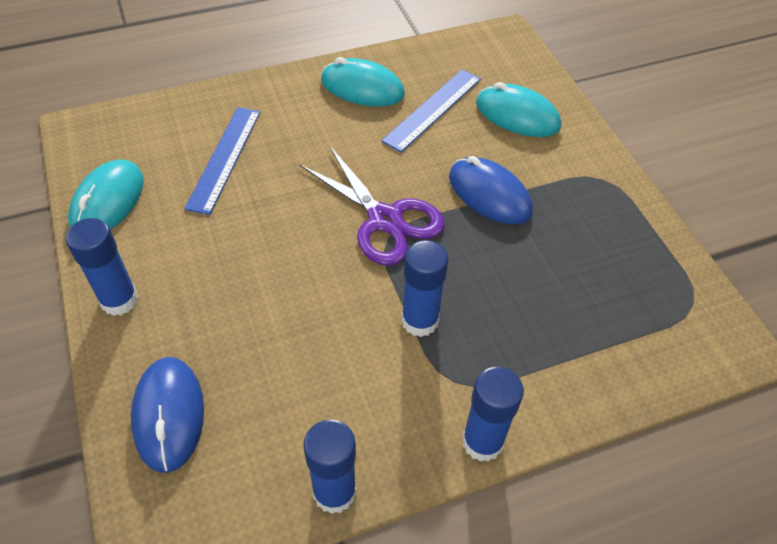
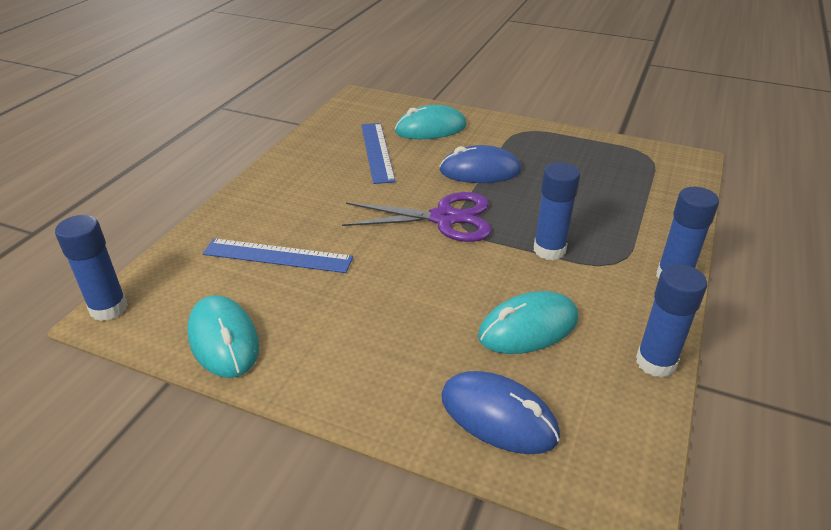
camera: 45 degrees left, 15 degrees down
(119, 300) = (343, 387): blue glue stick -> blue glue stick (108, 308)
(224, 158) = (277, 255): blue ruler -> blue ruler turned 45 degrees counterclockwise
(362, 88) = (312, 165): turquoise mouse -> turquoise mouse (528, 328)

